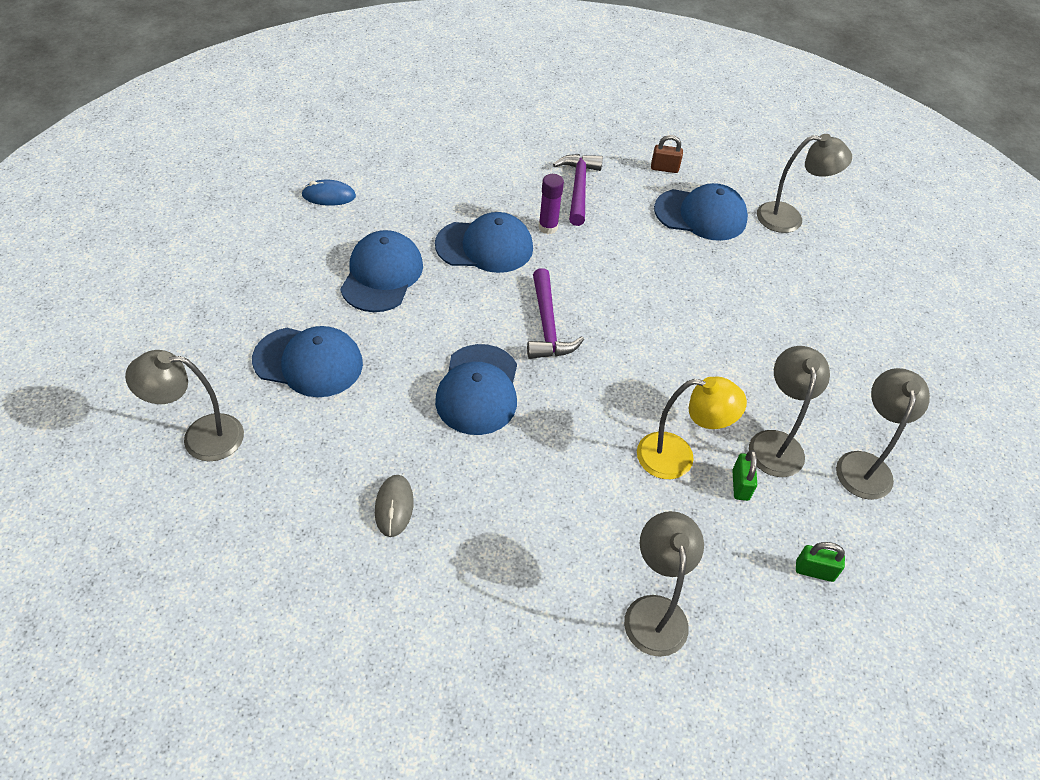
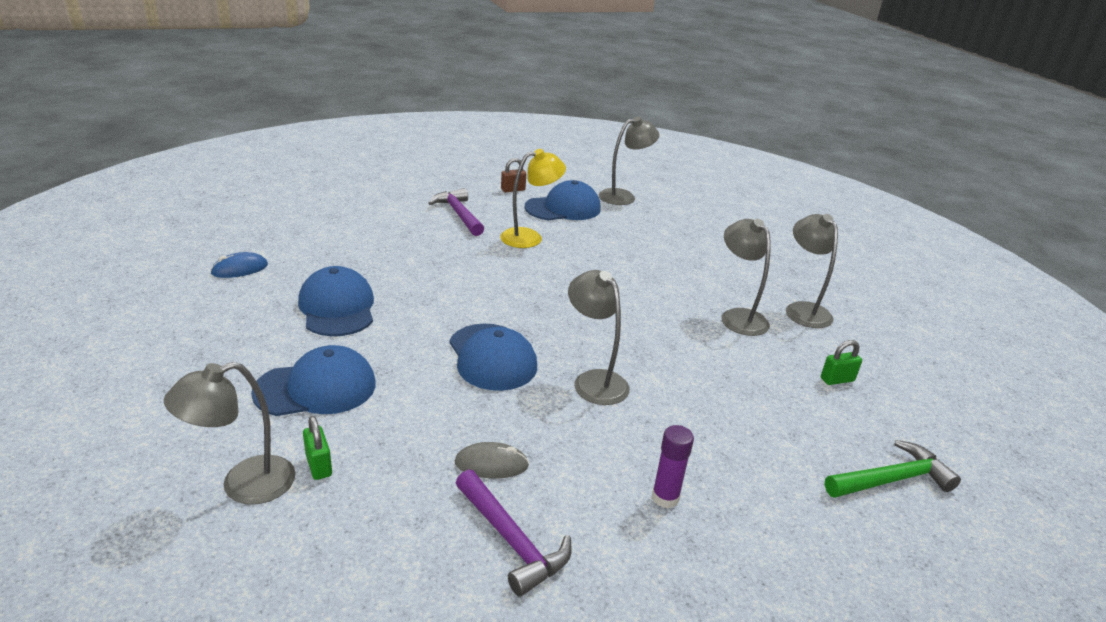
camera: 30 degrees left, 20 degrees down
(394, 507) = (491, 464): grey mouse -> grey mouse turned 60 degrees counterclockwise
(485, 246) = (414, 266): blue cap -> none
(547, 325) = (511, 300): purple hammer -> purple hammer (511, 540)
(548, 227) = (456, 242): purple glue stick -> purple glue stick (665, 498)
(654, 611) = (763, 449): grey lamp -> grey lamp (594, 380)
(677, 457) = (684, 347): yellow lamp -> yellow lamp (529, 237)
(740, 485) = (741, 348): green padlock -> green padlock (319, 465)
(757, 710) = (892, 479): none -> green hammer

